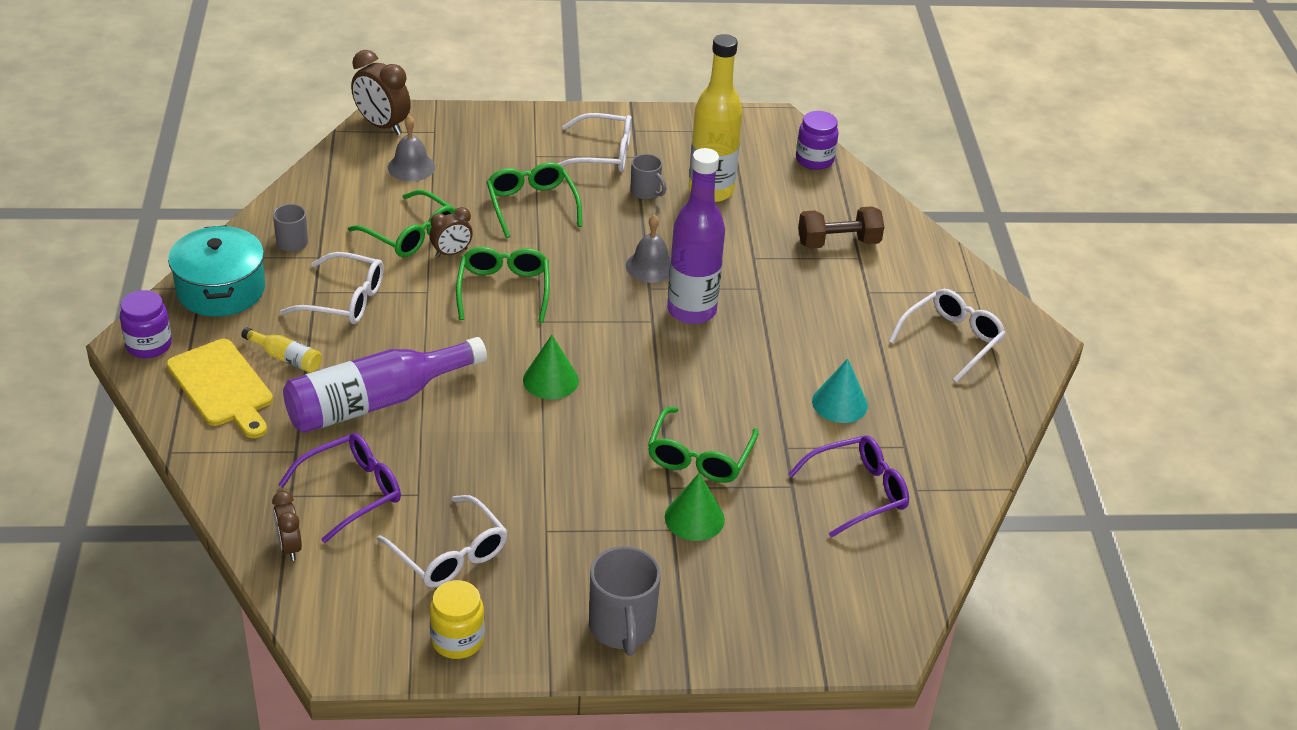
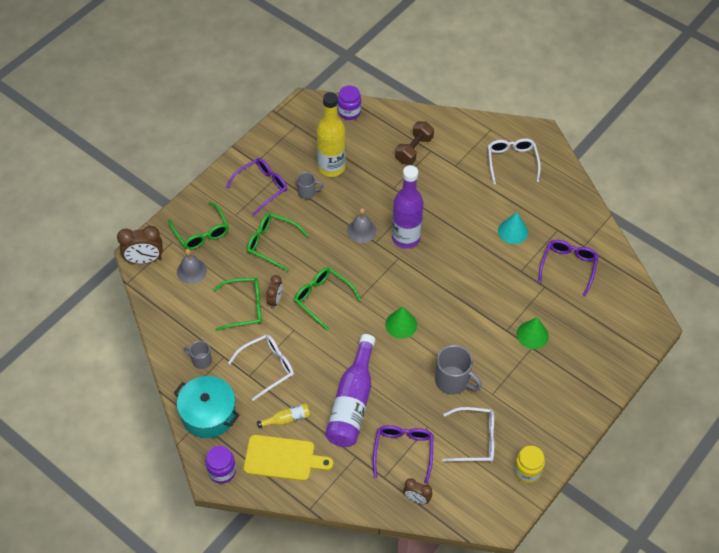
camera: 45 degrees left, 15 degrees up
(603, 154) = (262, 187): white glasses -> purple glasses
(622, 628) = (570, 406): grey mug -> grey mug (453, 381)
(699, 457) = (499, 305): green glasses -> green glasses (201, 233)

